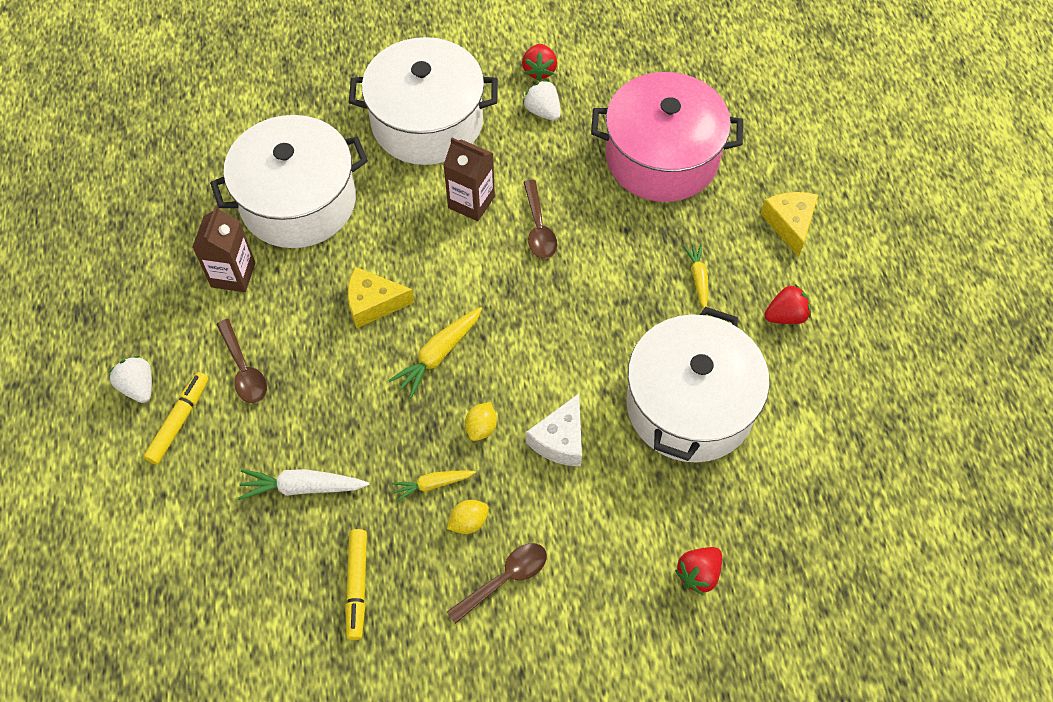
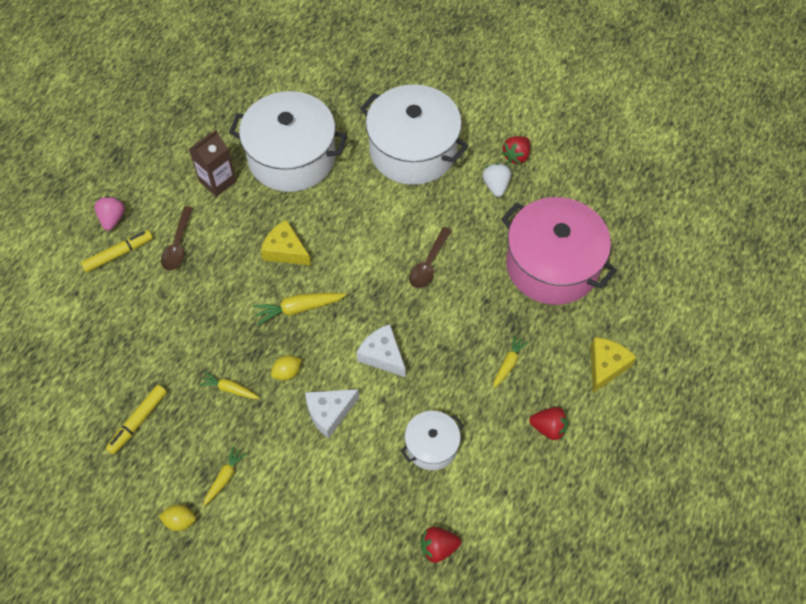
camera: 35 degrees right, 0 degrees up
(138, 387) = (113, 218): white strawberry -> pink strawberry
(303, 487) = (155, 340): white carrot -> none
(468, 522) = (232, 427): yellow lemon -> yellow lemon (180, 521)
(471, 202) = (398, 220): brown carton -> none
(504, 579) = (224, 477): brown spoon -> yellow carrot
(567, 347) = (382, 355): none -> white cheese
(690, 405) = (431, 446): white pot -> white pot, size x0.50
(698, 574) = (346, 559): red strawberry -> red strawberry (438, 548)

